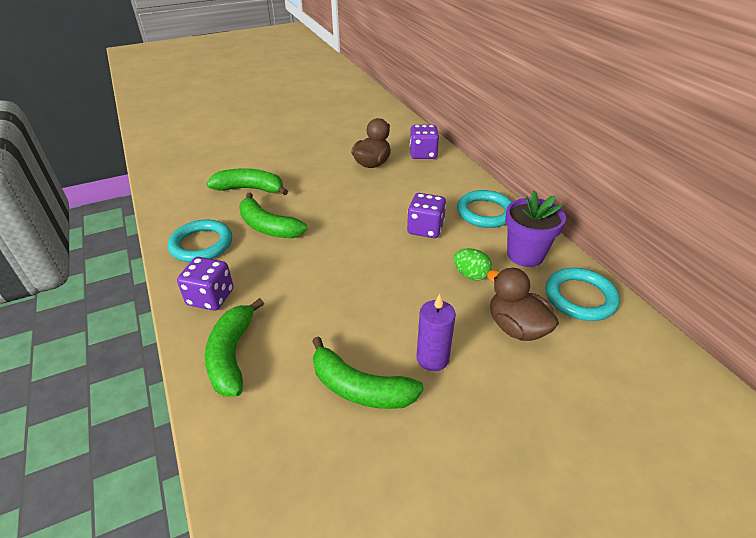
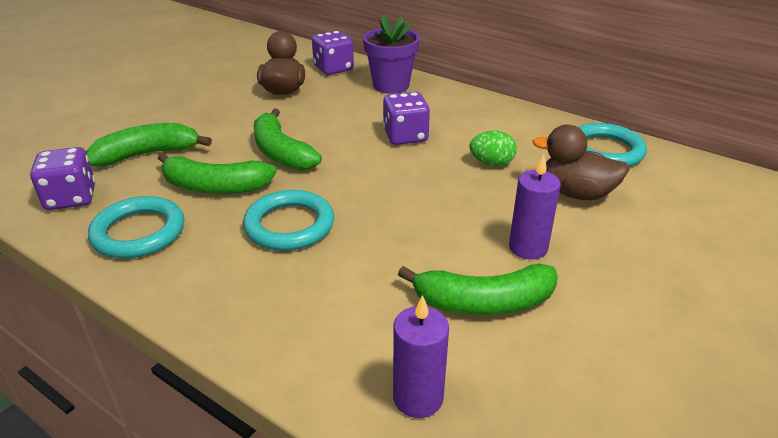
camera: 30 degrees left, 5 degrees down
(210, 297) = (212, 283): purple dice -> purple dice (71, 198)
(232, 355) = (304, 331): green banana -> green banana (280, 152)
(255, 437) = (418, 398): none -> purple candle
(485, 212) = (451, 105): turquoise ring -> turquoise ring (289, 225)
(525, 255) = (524, 131): purple flower pot -> purple flower pot (391, 85)

